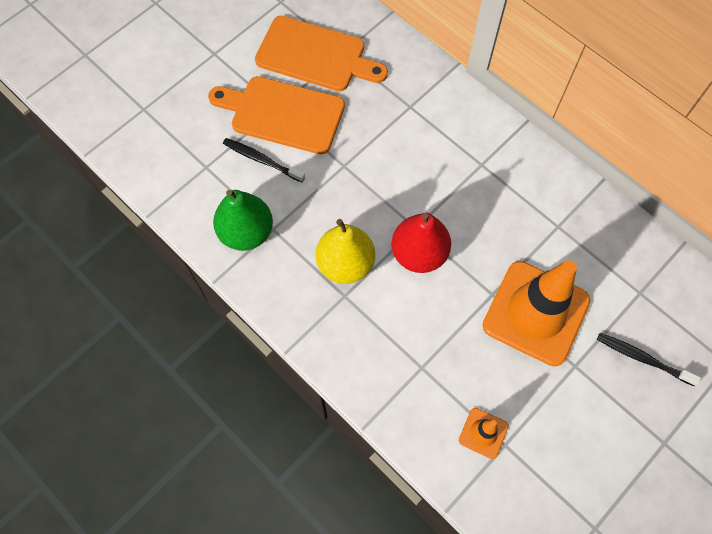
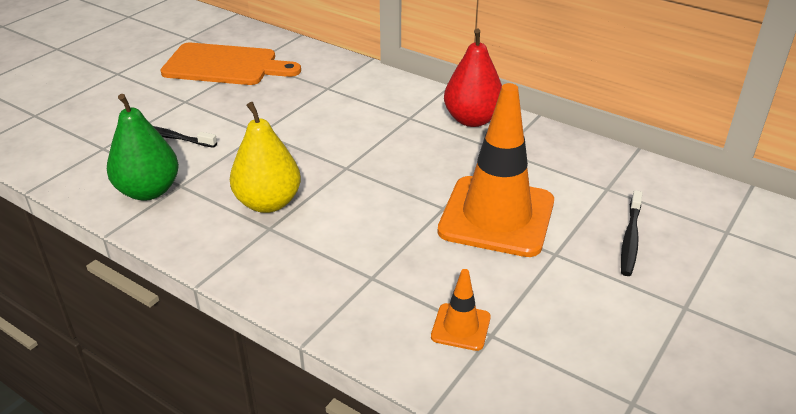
camera: 10 degrees left, 30 degrees down
(282, 114) = (191, 104): orange cutting board -> none
(419, 254) = (353, 186): red pear -> red pear (472, 120)
(643, 359) = (630, 238): black toothbrush -> black toothbrush turned 90 degrees counterclockwise

